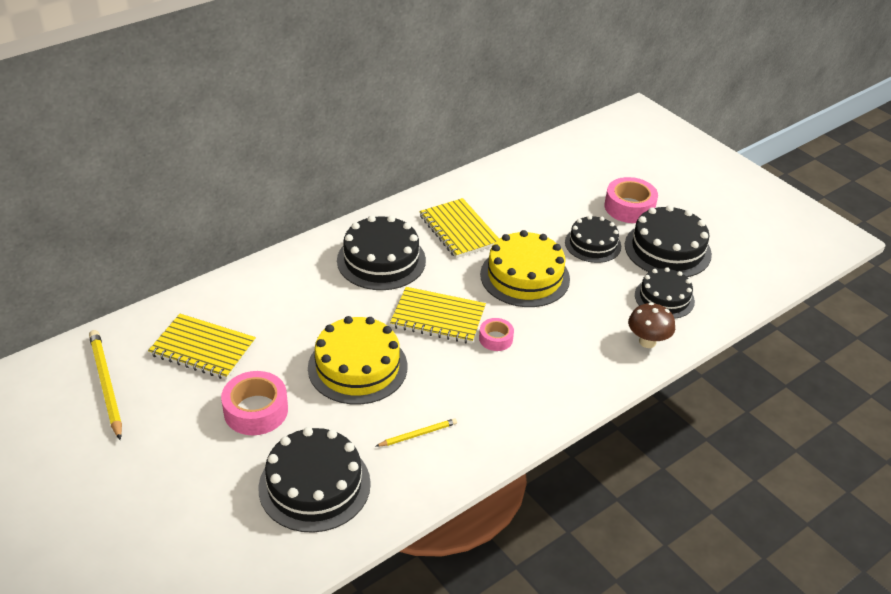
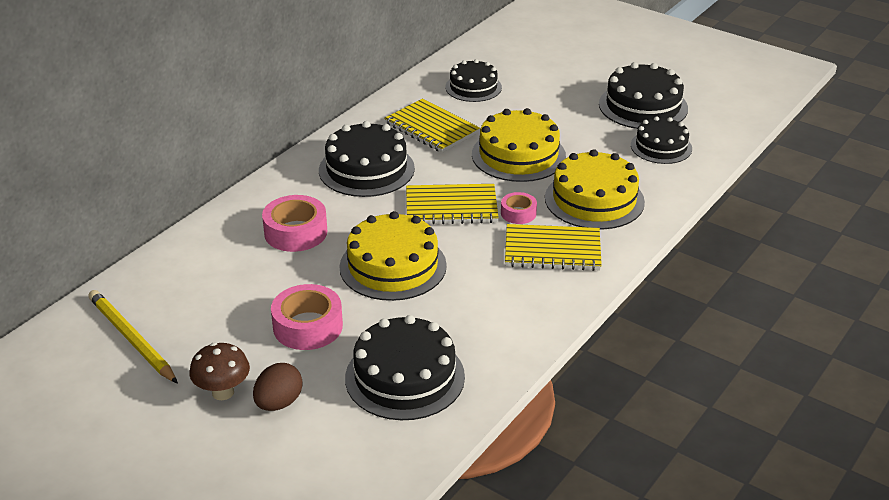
camera: 15 degrees left, 5 degrees down
(196, 482) = (279, 403): none -> brown egg
(203, 349) = (220, 284): yellow notebook -> yellow notebook (552, 250)
(418, 434) = (485, 310): yellow pencil -> none
(573, 341) = (594, 200): none -> yellow cake
(593, 244) = (570, 115): black cake -> black cake (473, 87)
(629, 207) = (588, 78): pink tape -> pink tape (295, 232)
(647, 342) = (664, 186): brown mushroom -> brown mushroom (223, 392)

